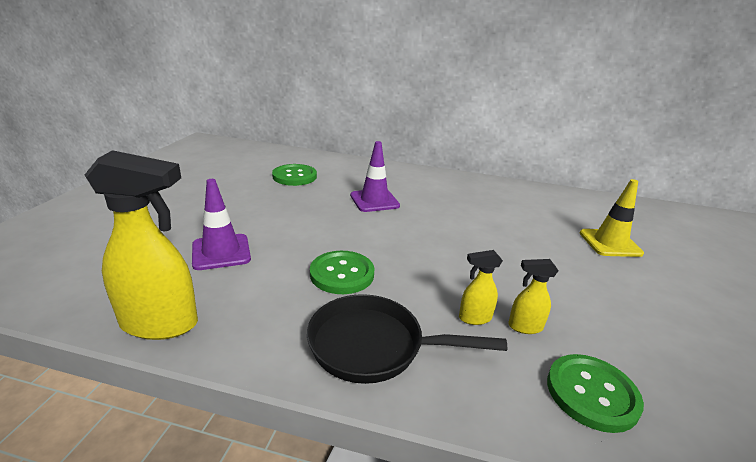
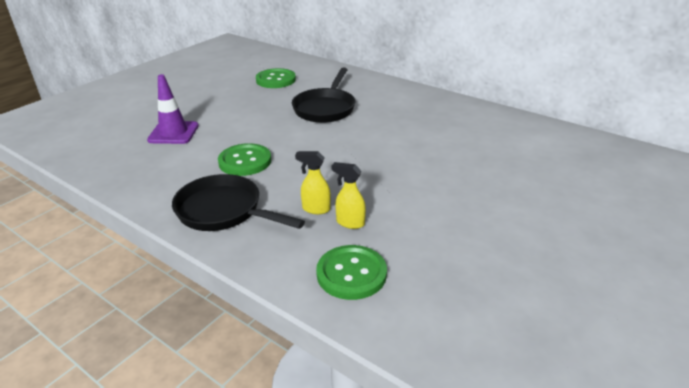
camera: 25 degrees right, 5 degrees up
(161, 324) = (105, 172): yellow spray bottle -> none
(374, 201) = (325, 108): purple traffic cone -> black pan
(610, 243) = (519, 176): yellow traffic cone -> none

